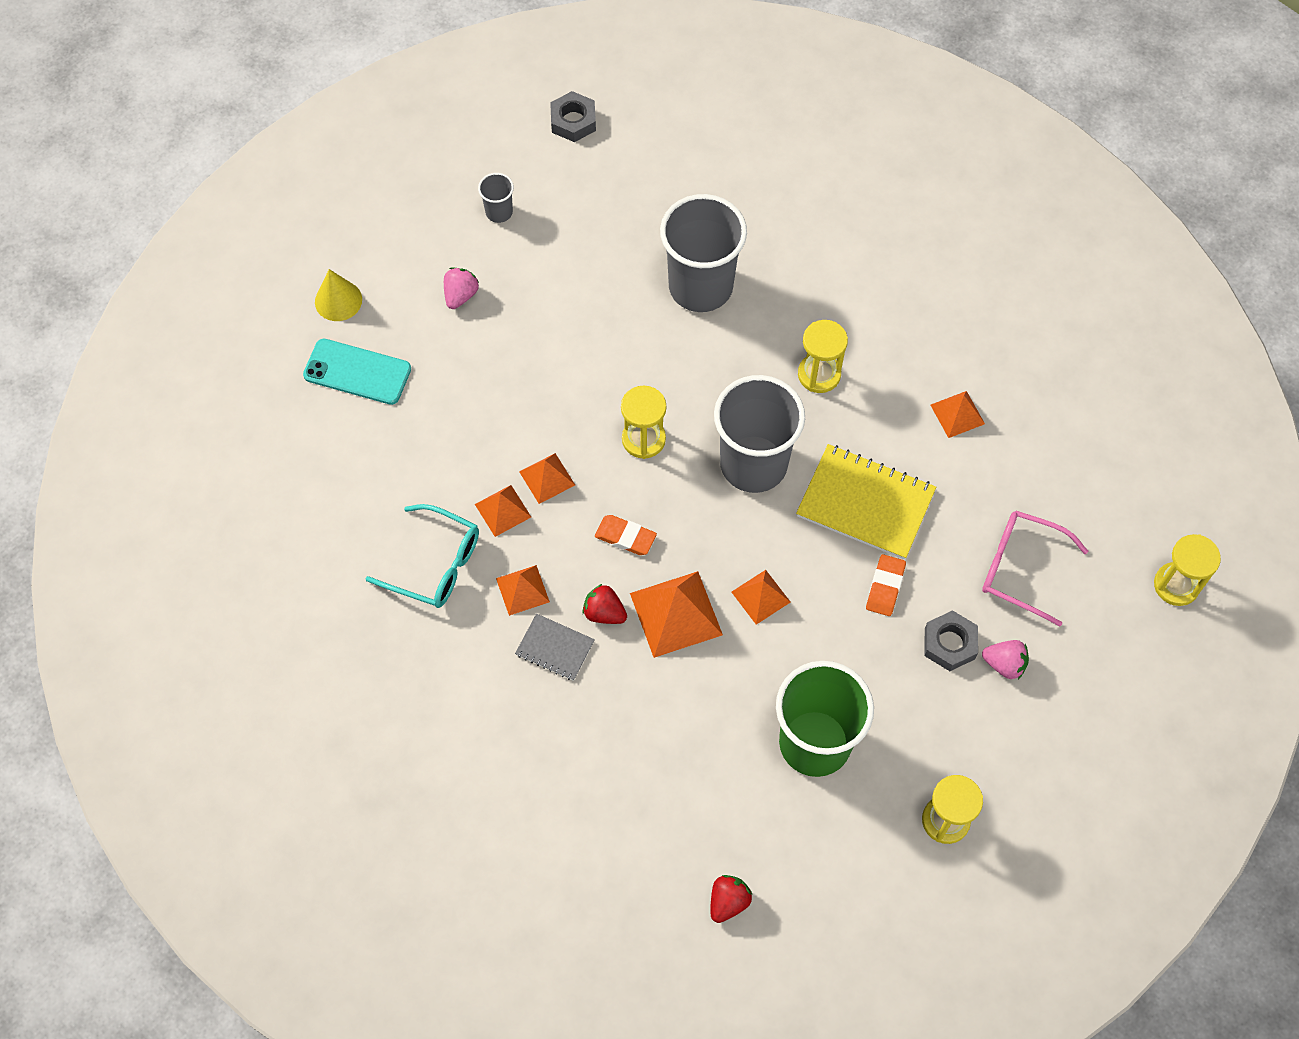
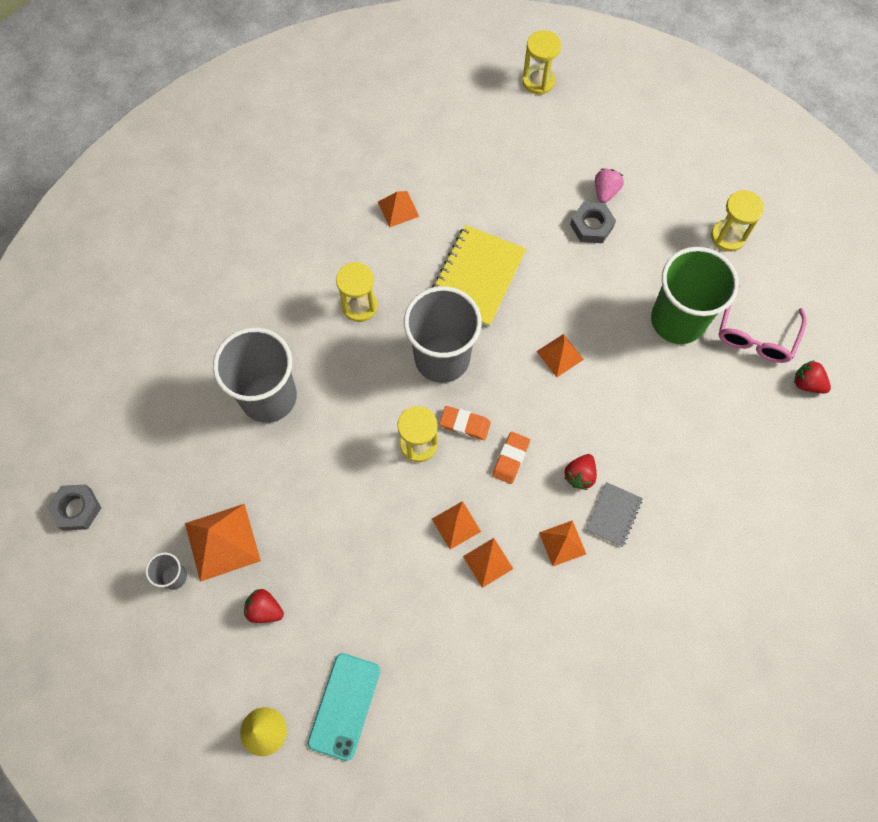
camera: 90 degrees left, 5 degrees up
(435, 564) = (541, 620): turquoise glasses -> none
(460, 295) = (265, 609): pink strawberry -> red strawberry
(675, 614) = (578, 419): orange pyramid -> orange pyramid (222, 542)
(885, 587) = (547, 266): orange eraser -> orange eraser (465, 424)
(1020, 568) = (529, 176): pink glasses -> pink glasses (756, 334)

